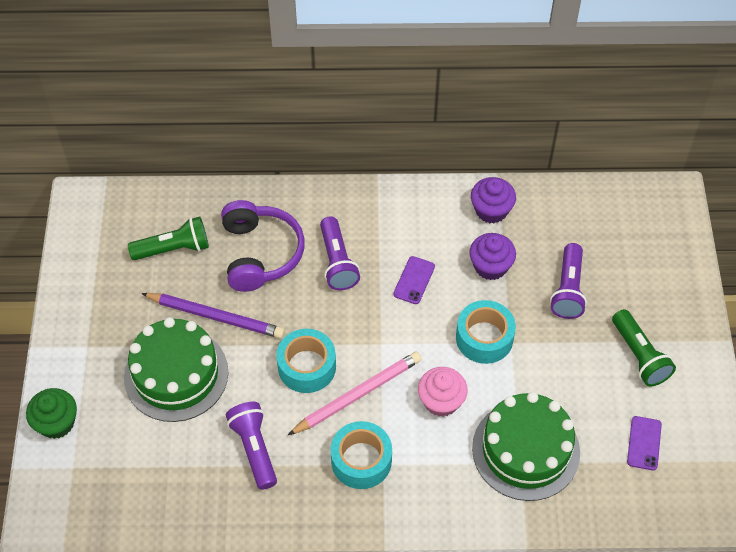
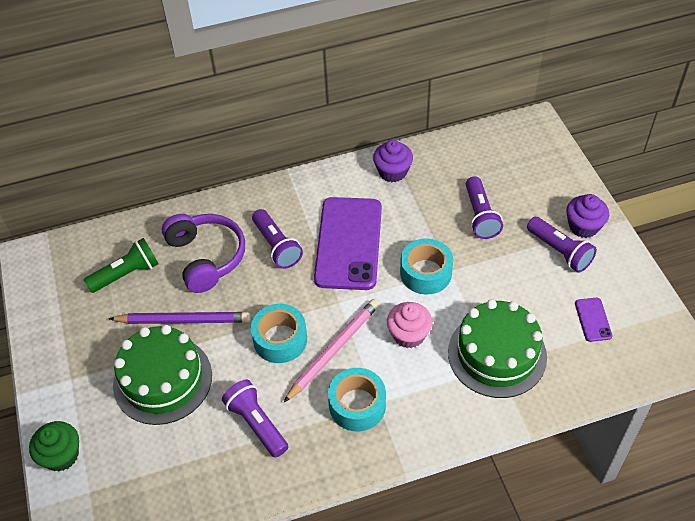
camera: 15 degrees left, 5 degrees down
(414, 280) = (348, 243): purple phone -> purple phone, size x2.43
(490, 266) = (409, 215): purple cupcake -> purple cupcake (583, 226)
(639, 356) = (559, 251): green flashlight -> purple flashlight

